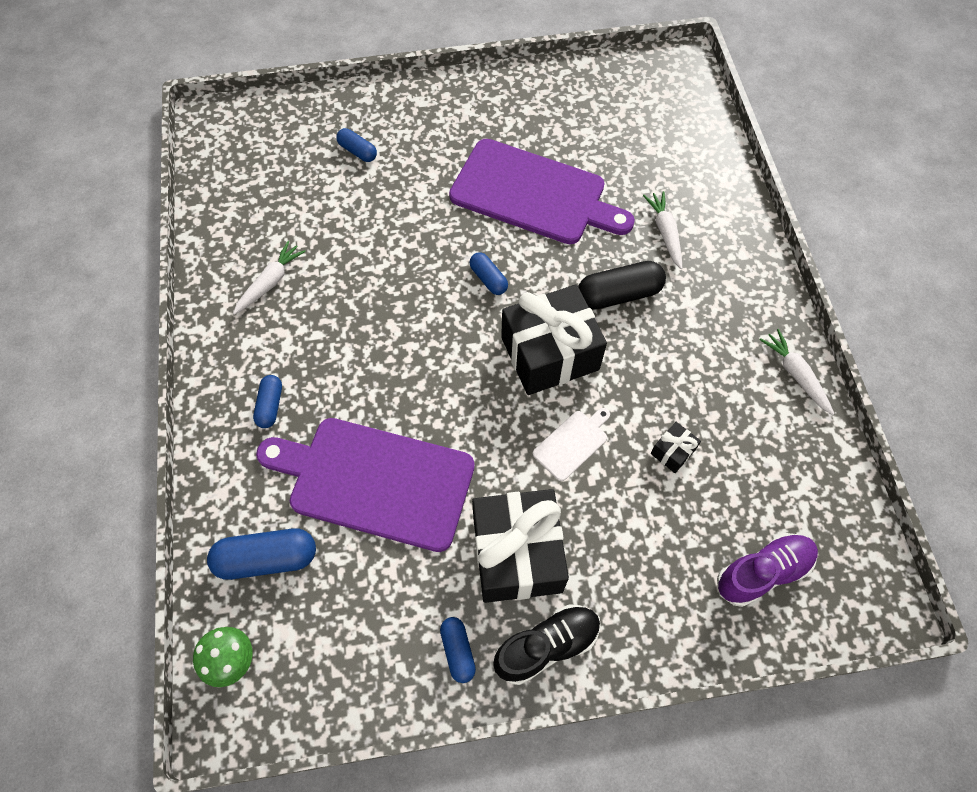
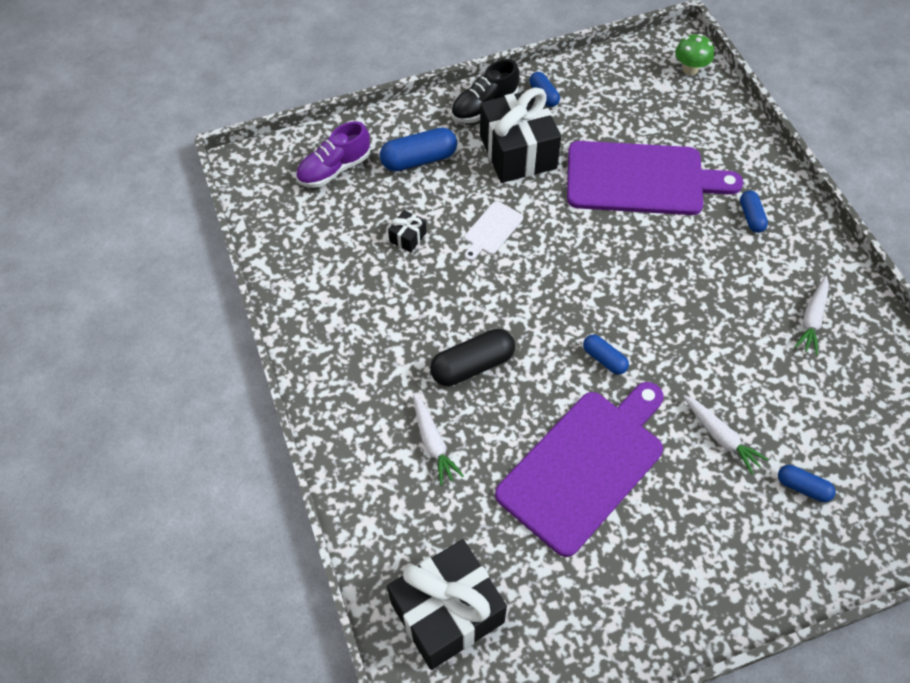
camera: 170 degrees right, 5 degrees down
(267, 558) = (697, 122): blue capsule -> blue capsule (419, 159)
(533, 194) = (585, 466): purple cutting board -> purple cutting board turned 120 degrees clockwise
(550, 354) = (527, 298): black gift -> black gift (447, 612)
(795, 374) = (301, 317): white carrot -> white carrot (721, 437)

